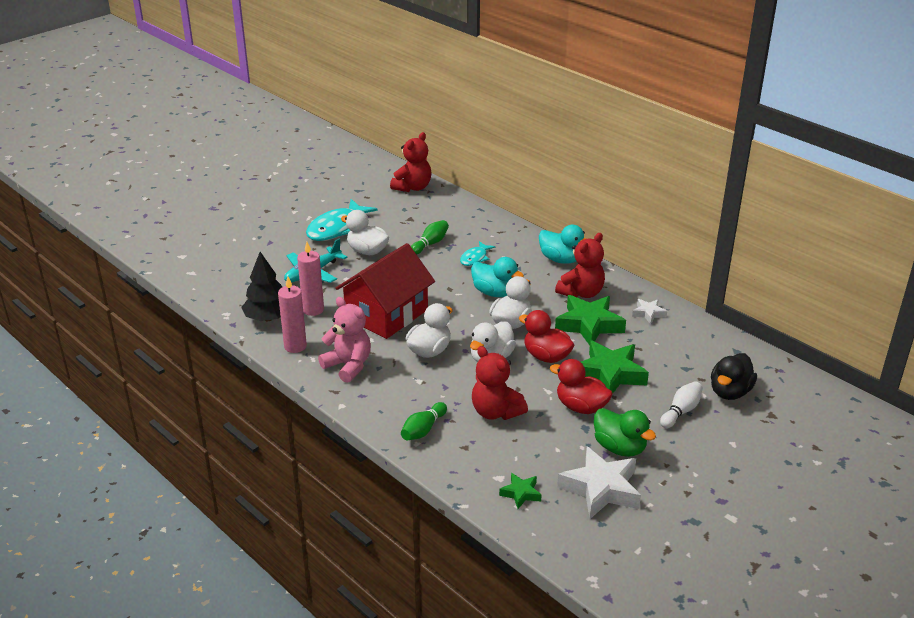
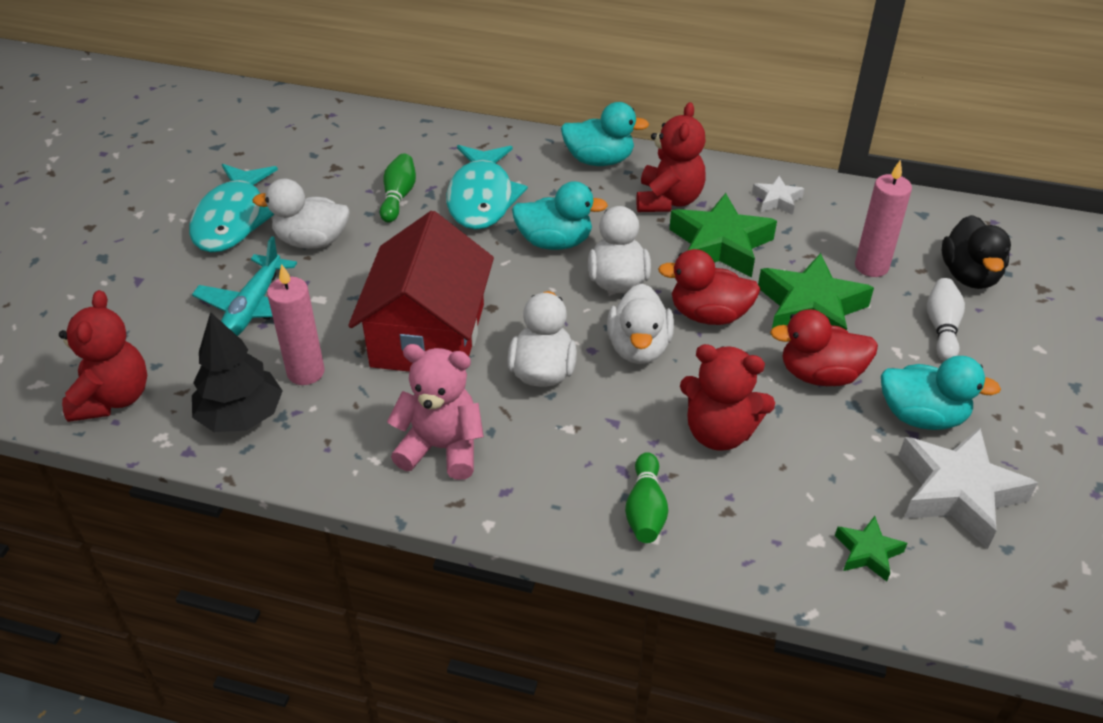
camera: 30 degrees left, 10 degrees up
(295, 346) = (328, 449): pink candle -> pink candle (871, 266)
(413, 187) = (298, 116): red teddy bear -> red teddy bear (113, 398)
(475, 258) = (482, 198): turquoise fish -> turquoise fish, size x1.88
(619, 448) = (922, 416): green duck -> turquoise duck

